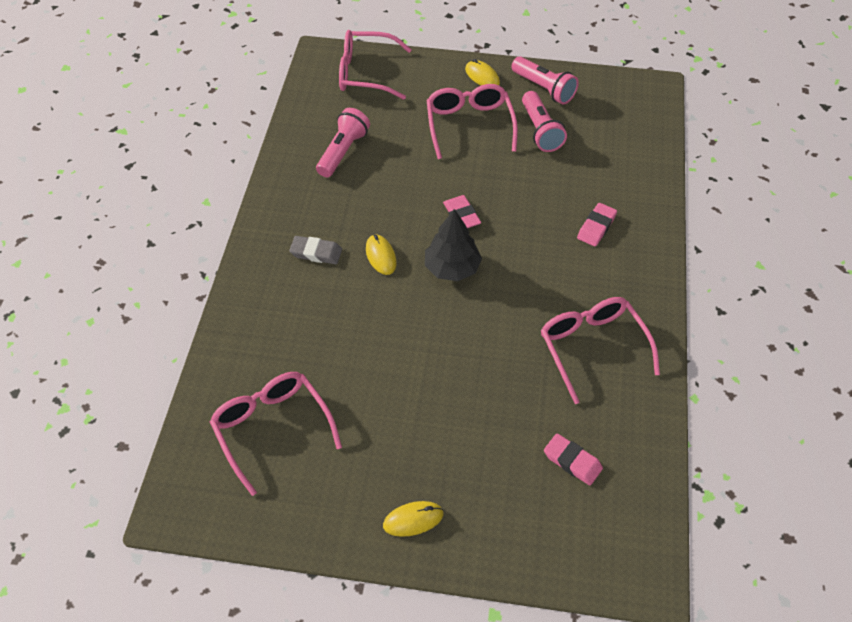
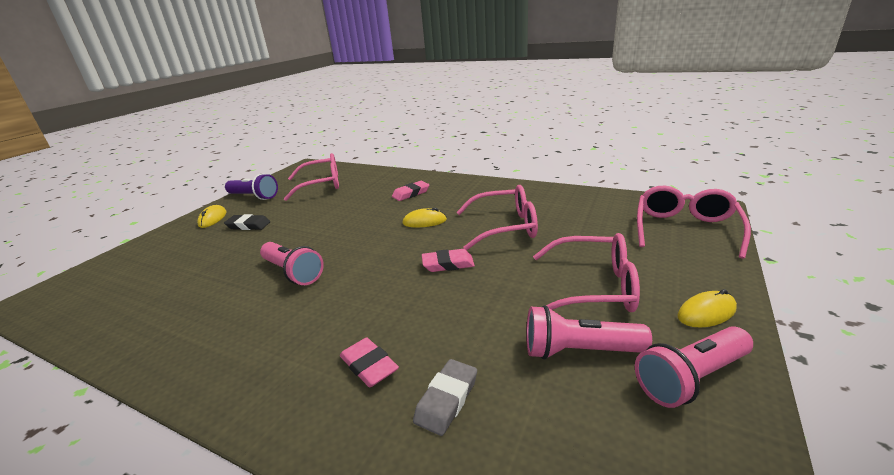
camera: 110 degrees right, 25 degrees down
(316, 253) = (445, 199): grey eraser -> grey eraser (446, 399)
(327, 512) = (254, 196): none -> purple flashlight
(343, 152) = (557, 212): pink flashlight -> pink flashlight (293, 272)
(424, 450) = (248, 225): none -> black eraser
(452, 268) = (387, 252): black tree -> none
(572, 461) = (151, 284): pink eraser -> pink eraser (411, 193)
(592, 347) = (224, 319): pink glasses -> pink glasses (505, 227)

